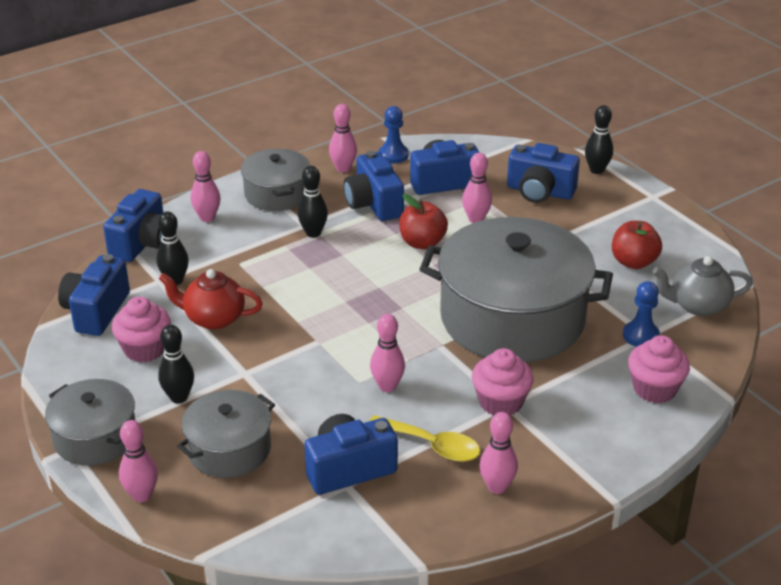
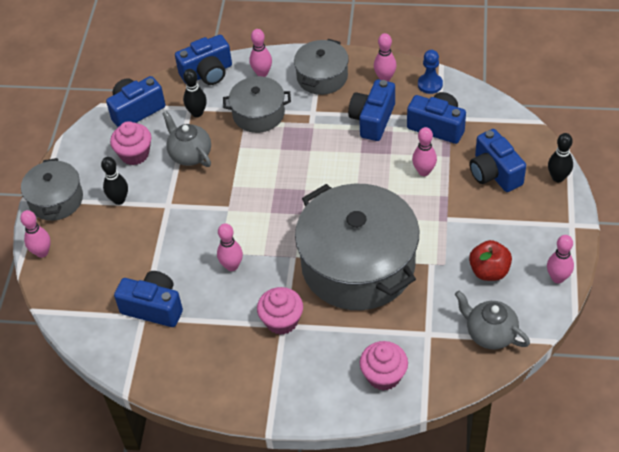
camera: 45 degrees right, 15 degrees up
(213, 318) = (190, 154): red teapot -> grey teapot
(229, 449) = (109, 252): grey pot -> grey pot (258, 114)
(313, 233) = (311, 122): black bowling pin -> none
(422, 243) = (368, 170): red apple -> none
(432, 445) = (212, 323): yellow spoon -> none
(497, 487) = (215, 376): pink bowling pin -> pink bowling pin (557, 278)
(640, 336) = (423, 331): blue pawn -> none

